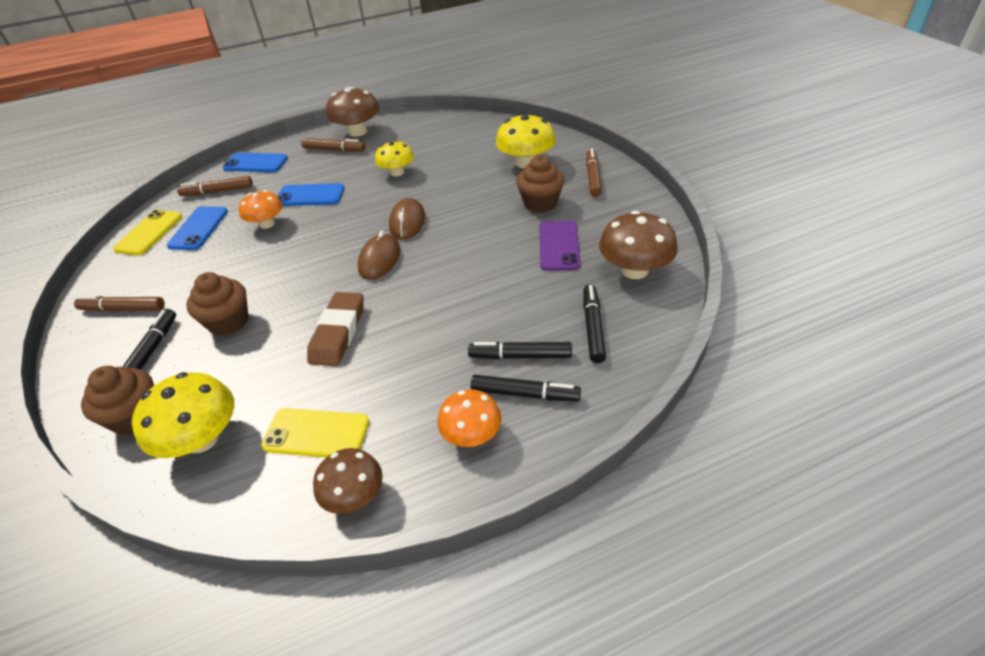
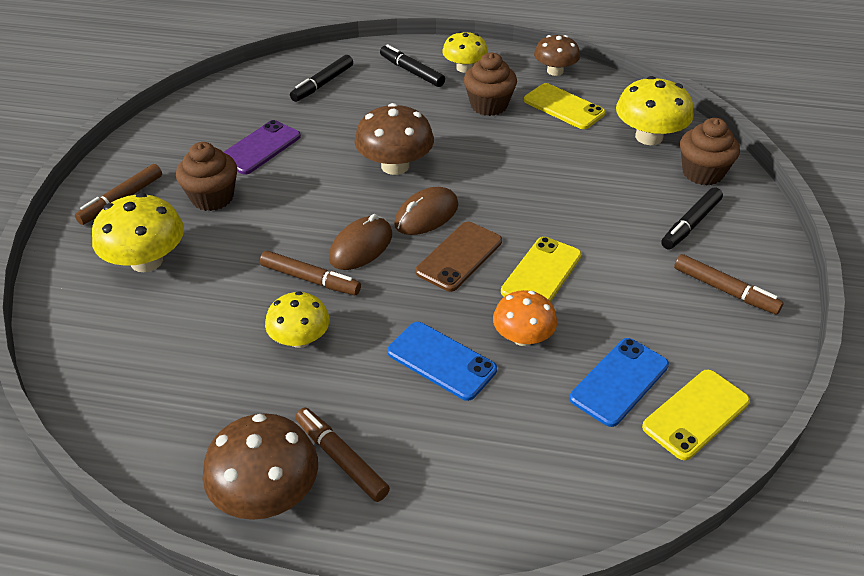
camera: 150 degrees left, 0 degrees up
(218, 191) = (573, 459): brown marker -> brown marker (310, 279)
(229, 322) = (607, 219): brown cupcake -> brown cupcake (489, 105)
(255, 163) = (487, 508): blue phone -> none
(270, 261) = (541, 273): none -> yellow phone
(335, 245) = (459, 256): none -> brown phone
(338, 333) = (511, 164): brown eraser -> none
(471, 434) = (464, 68): orange mushroom -> yellow mushroom
(521, 356) = (390, 90): black marker -> none
(634, 270) = (237, 103): brown mushroom -> brown mushroom (395, 166)

